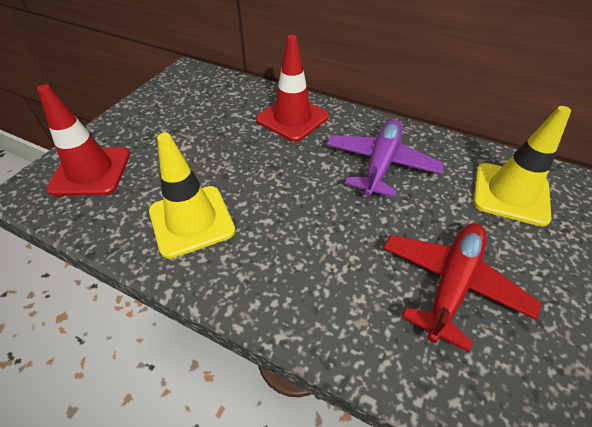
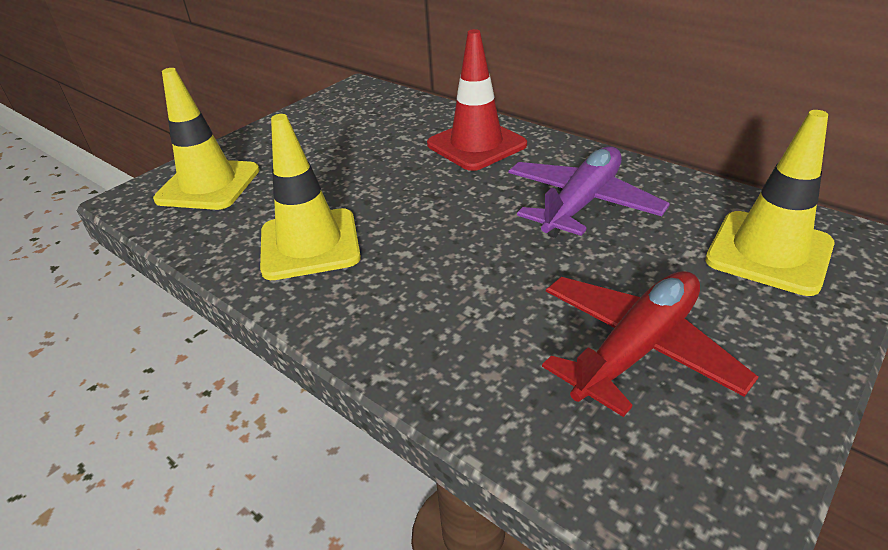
camera: 15 degrees right, 10 degrees down
(91, 171) = (208, 185): red traffic cone -> yellow traffic cone

